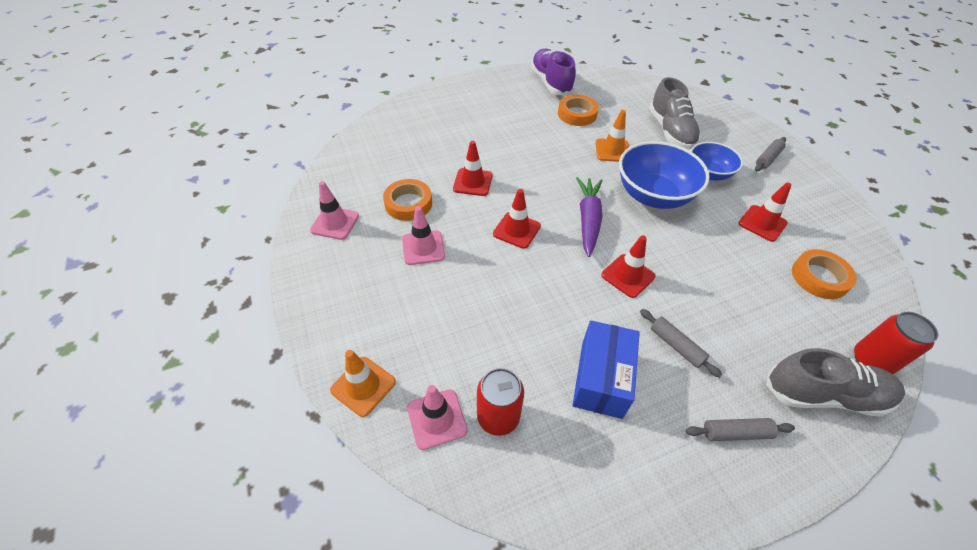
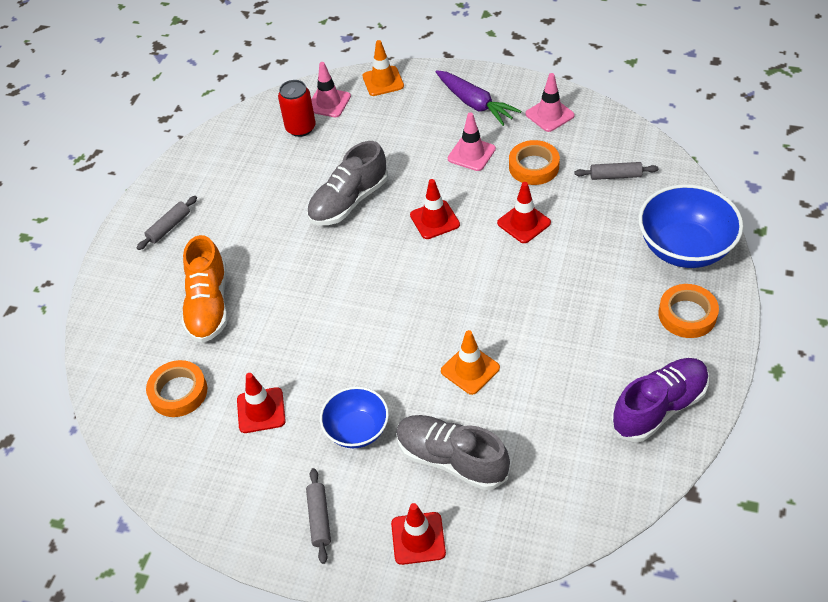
camera: 135 degrees right, 0 degrees up
(551, 82) = (659, 408): purple shoe -> purple shoe turned 60 degrees counterclockwise
(577, 114) = (564, 385): orange tape -> orange tape (687, 315)
(588, 220) = (398, 276): purple carrot -> purple carrot (475, 104)
(601, 378) = (268, 188): blue box -> none
(628, 276) = (319, 260): red traffic cone -> red traffic cone (418, 538)
(653, 195) = (377, 351): blue bowl -> blue bowl (684, 248)
(676, 346) = (242, 243): grey rolling pin -> grey rolling pin (615, 176)
(750, 319) = (209, 305): none -> orange shoe
(824, 394) = (128, 294): grey shoe -> grey shoe (349, 201)
(871, 361) = (107, 347): red can -> none

